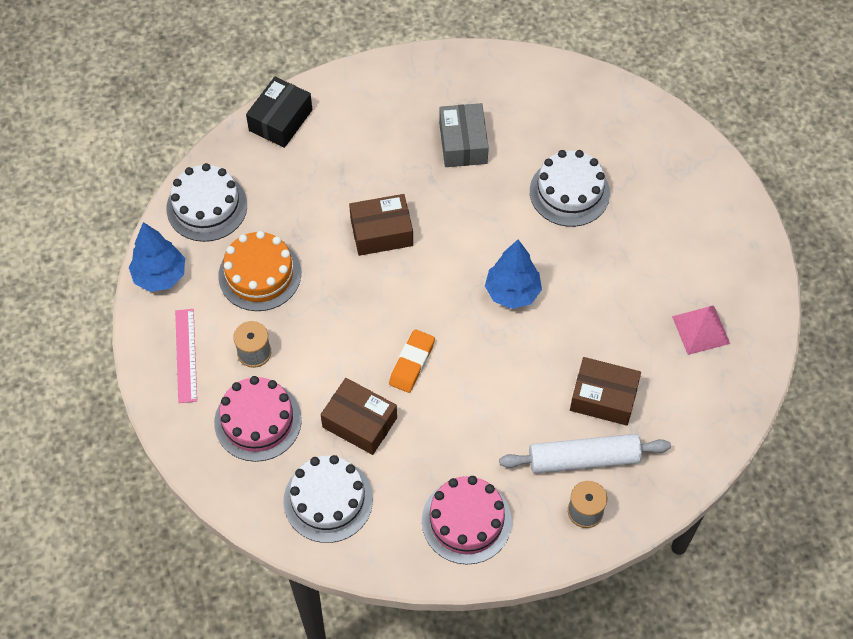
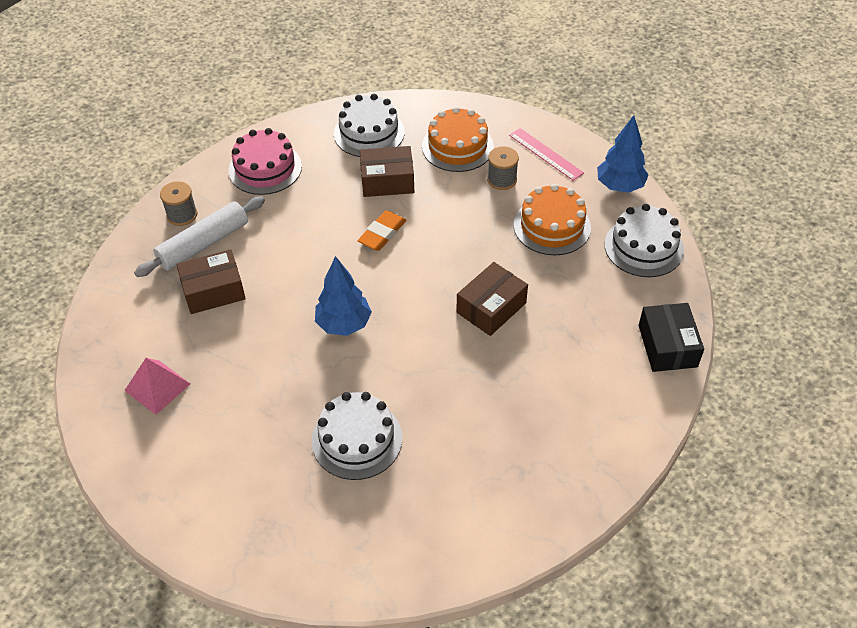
camera: 145 degrees right, 10 degrees down
(258, 421) = (457, 146): pink cake -> orange cake
(412, 363) = (382, 234): orange eraser -> orange eraser turned 45 degrees clockwise
(463, 143) = (492, 425): grey box -> none

